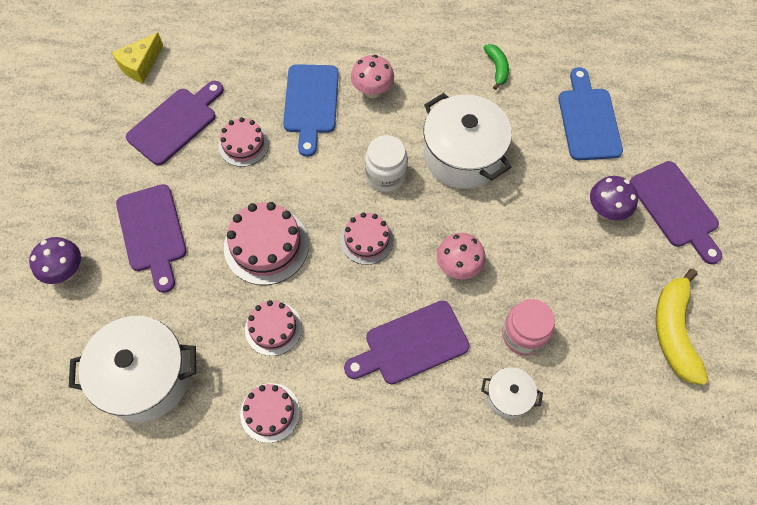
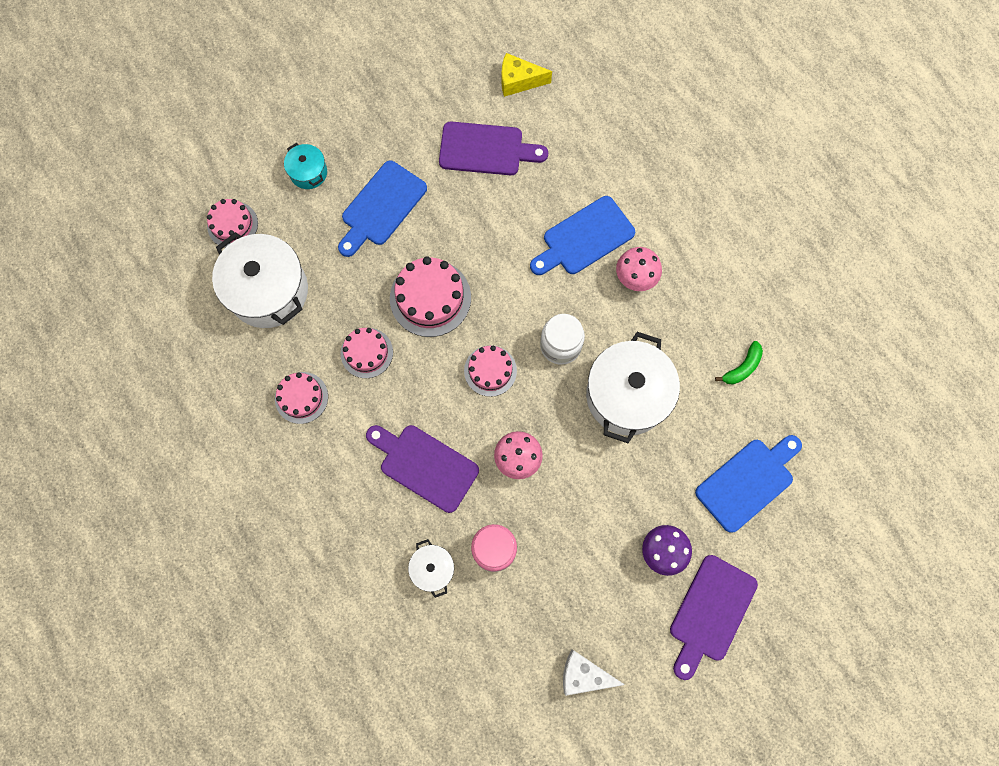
camera: 55 degrees right, 10 degrees up
(66, 271) = (308, 172): purple mushroom -> turquoise pot
(152, 232) = (381, 207): purple cutting board -> blue cutting board
(243, 144) = (506, 215): pink cake -> pink cake (232, 224)
(673, 331) = (584, 674): yellow banana -> white cheese

